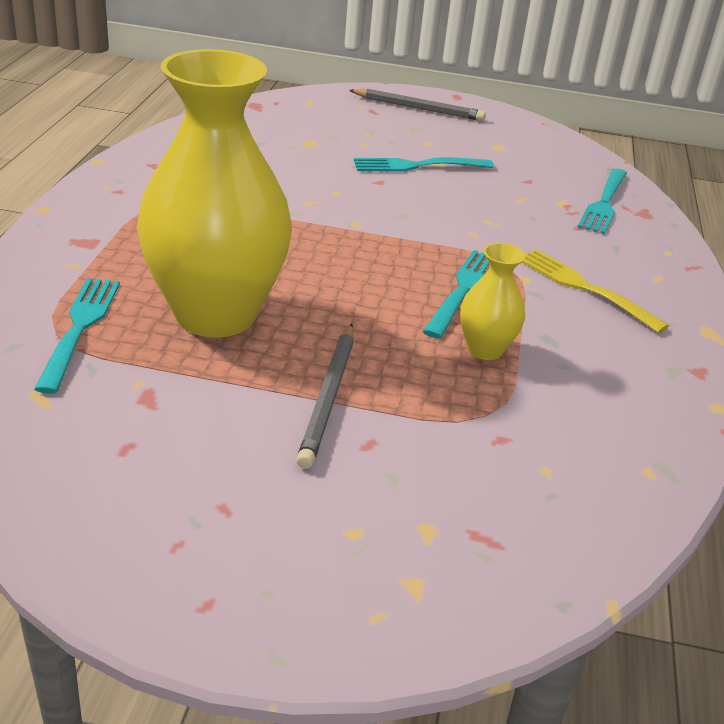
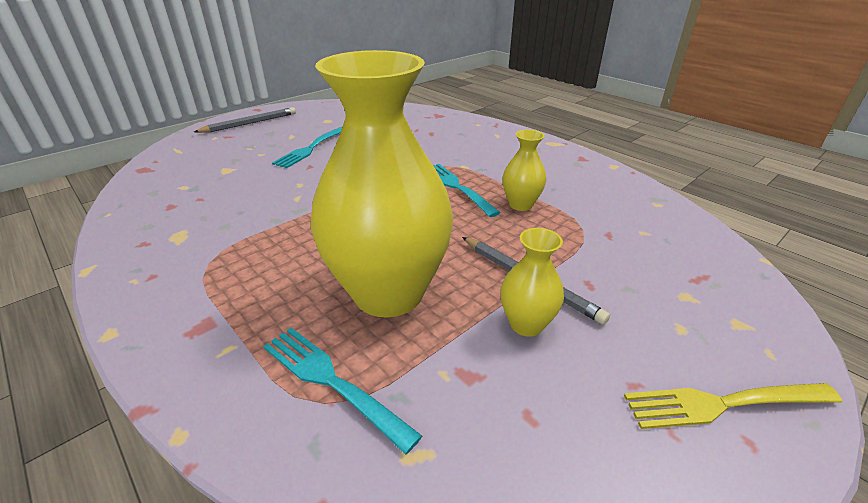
camera: 50 degrees left, 0 degrees up
(251, 413) = (526, 324): none -> yellow vase
(586, 288) = (489, 155): yellow fork -> yellow fork (724, 403)
(604, 203) = (418, 119): turquoise fork -> none

